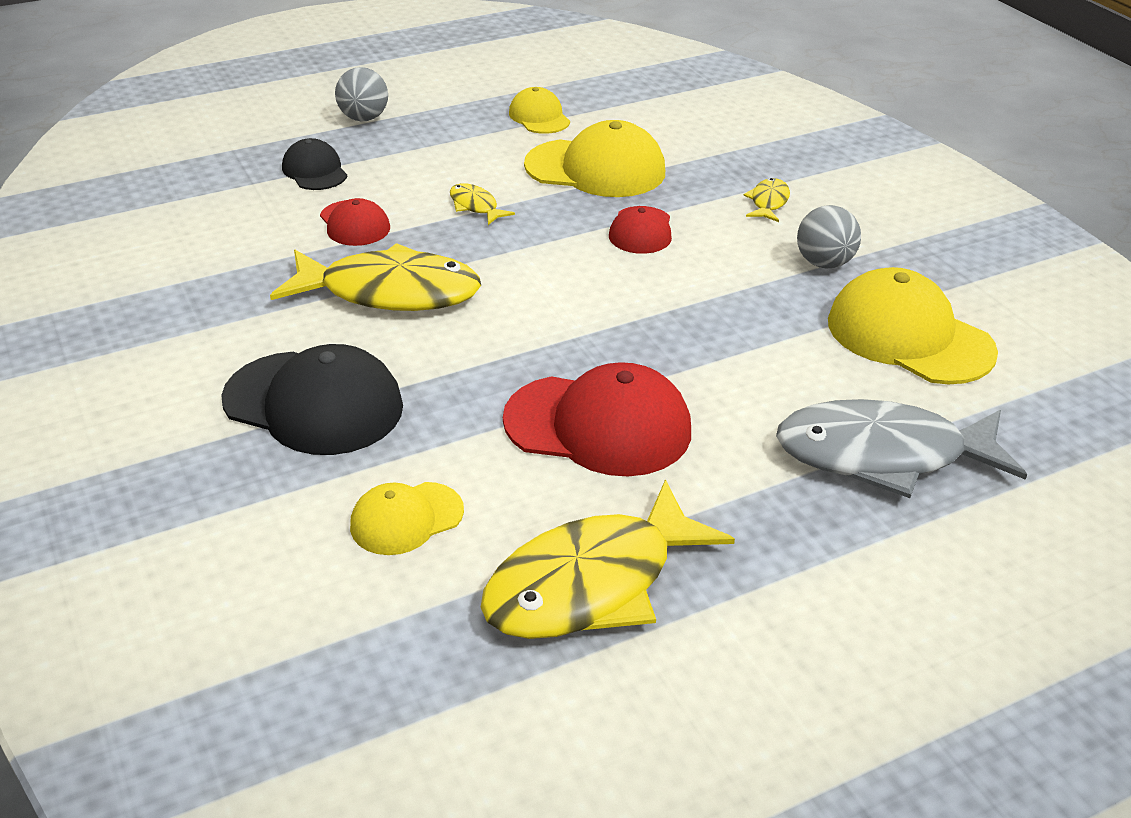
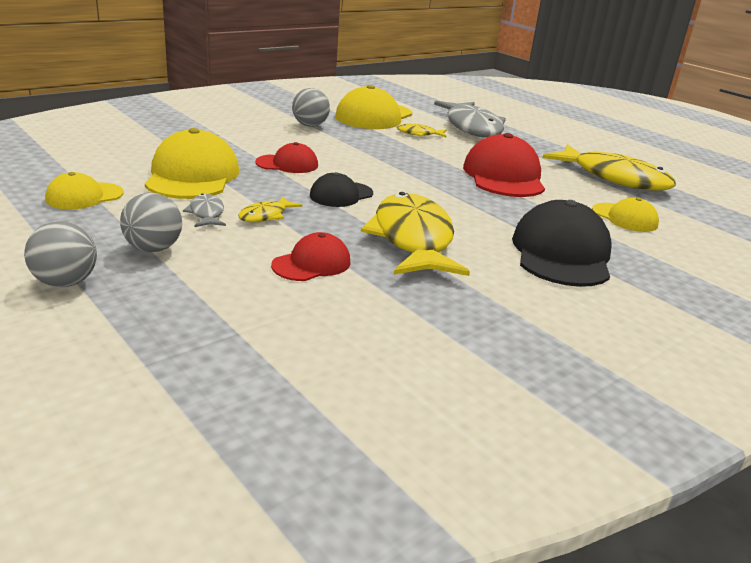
camera: 105 degrees left, 10 degrees down
(315, 171) = (205, 297): black cap -> black cap (341, 195)
(413, 150) = (153, 248): none -> grey ball
(487, 175) = (206, 213): none -> grey fish
(768, 202) = (238, 132): yellow fish -> yellow fish (419, 134)

